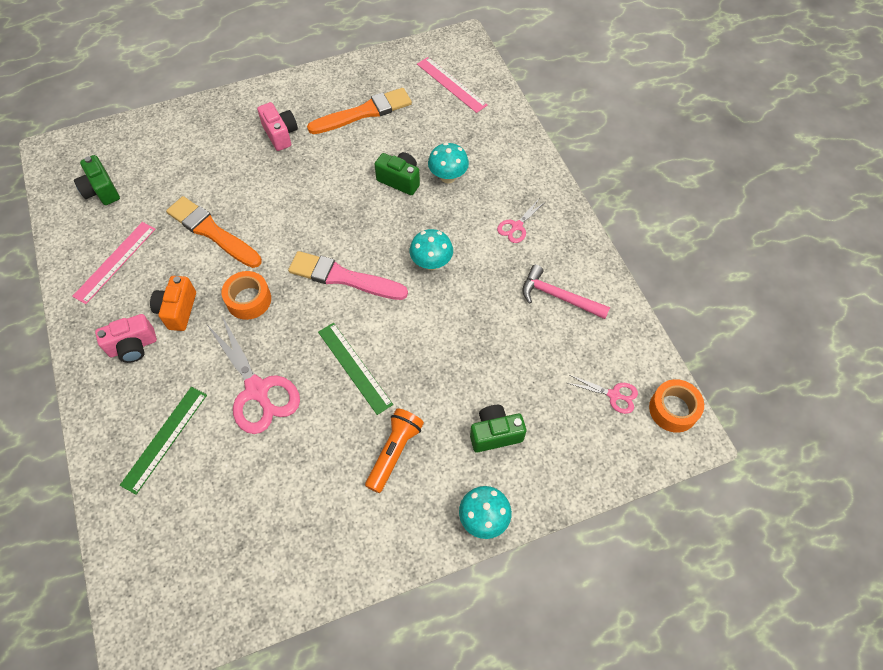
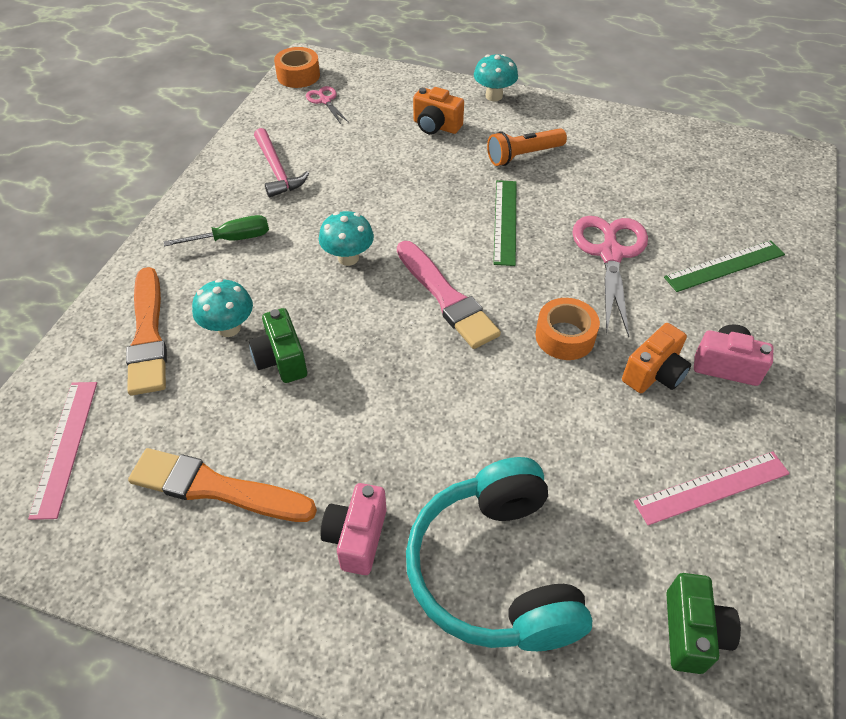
camera: 140 degrees left, 10 degrees down
(207, 160) = (494, 570): none -> turquoise headphones
(212, 232) = (557, 445): orange brush -> orange brush (148, 335)
(495, 434) = (436, 126): green camera -> orange camera
(516, 226) = (232, 239): pink scissors -> green screwdriver

